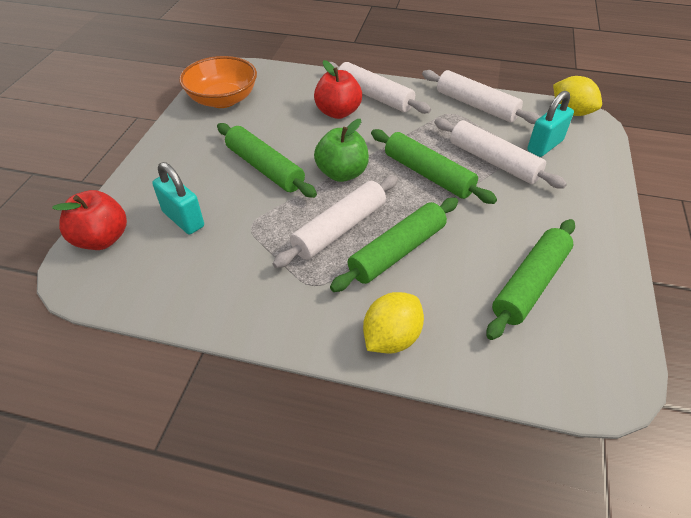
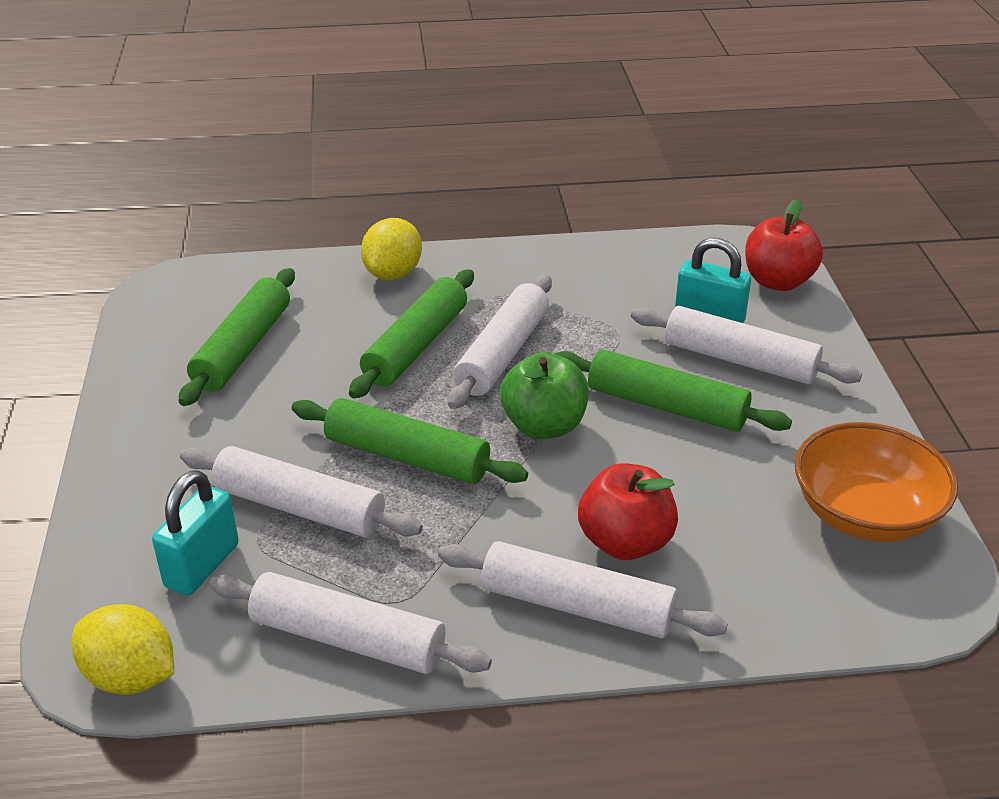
camera: 160 degrees right, 10 degrees down
(195, 185) = (740, 360): none -> white rolling pin

